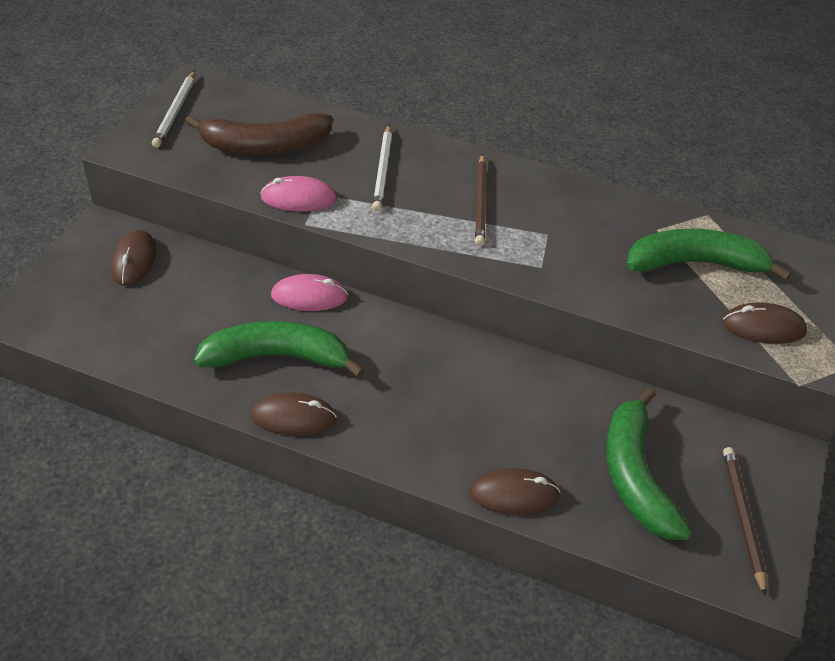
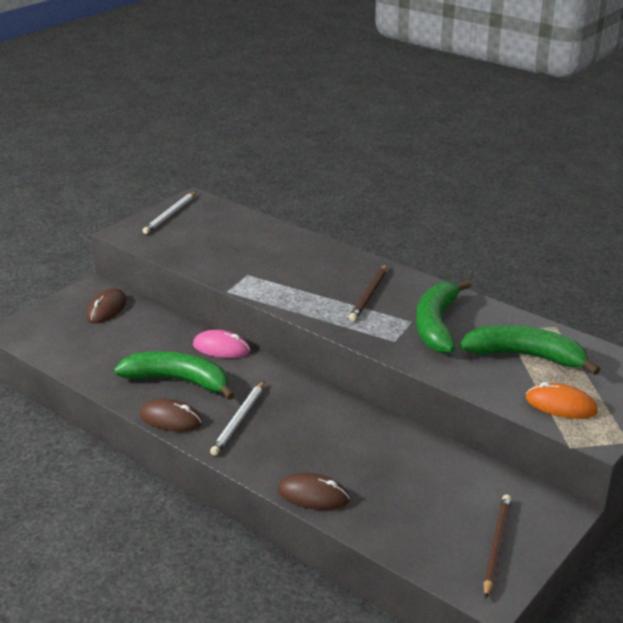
camera: 20 degrees right, 15 degrees down
(264, 146) = (223, 241): brown banana -> none
(299, 198) = (230, 275): pink mouse -> none
(383, 170) = (303, 266): white pencil -> white pencil (239, 420)
(635, 475) = (419, 501): green banana -> green banana (437, 325)
(763, 327) = (561, 405): brown mouse -> orange mouse

